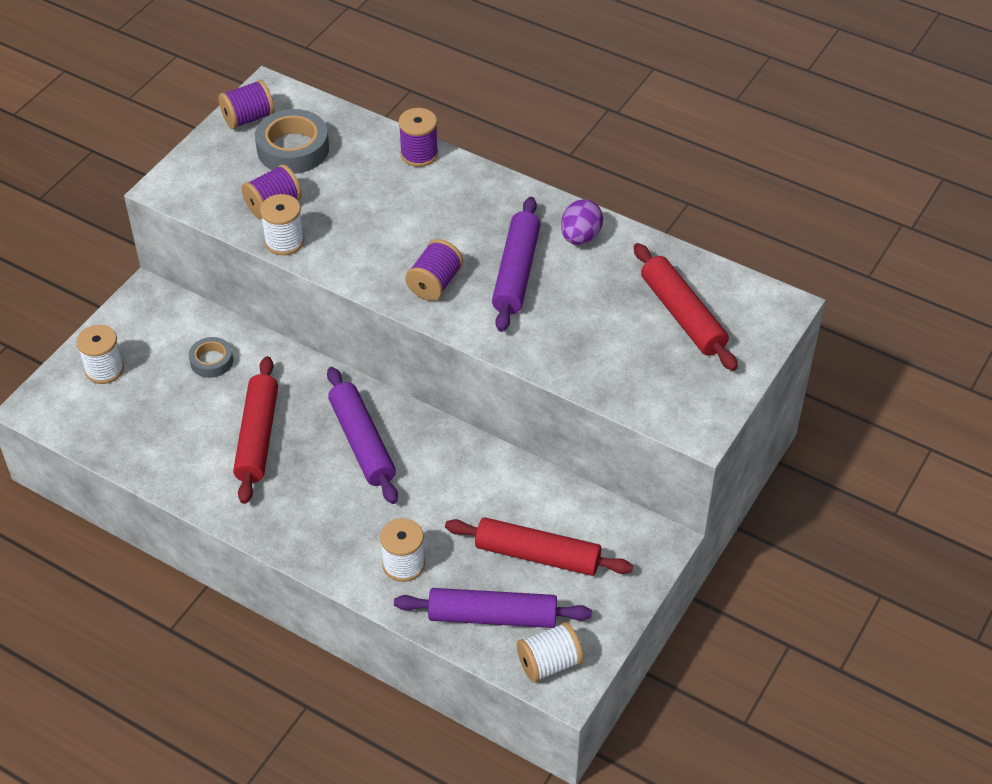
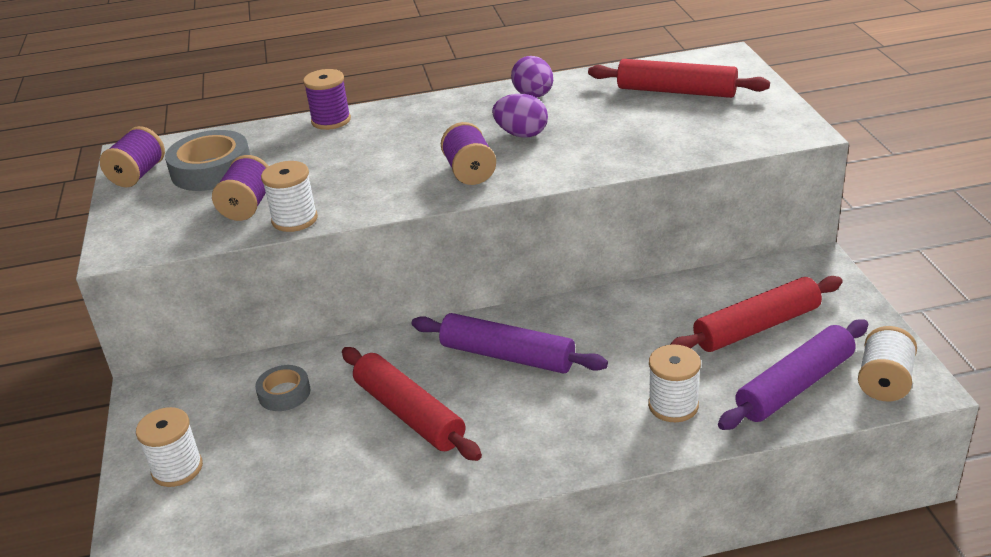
camera: 40 degrees left, 15 degrees down
(516, 272) = (521, 134): purple rolling pin -> purple egg

